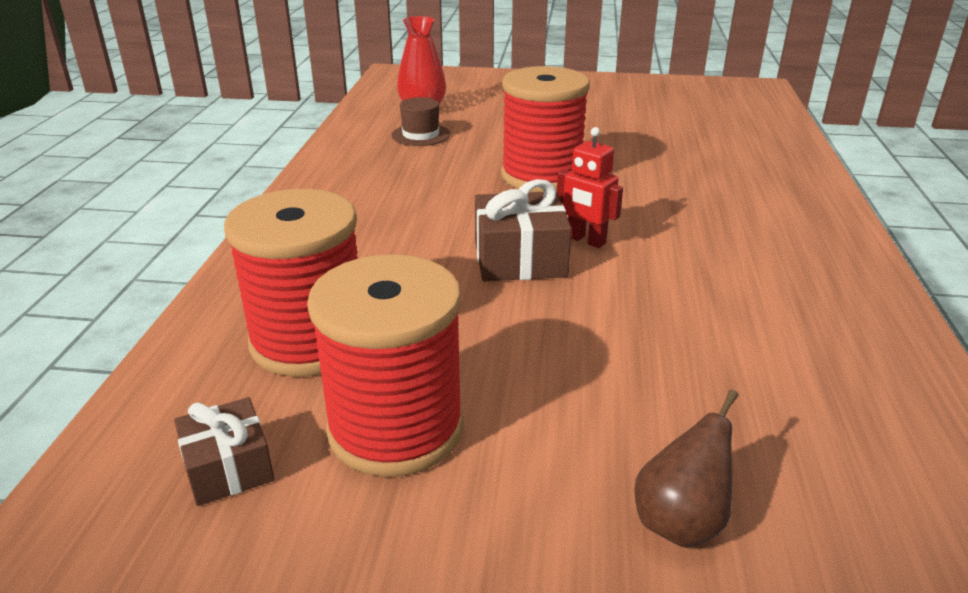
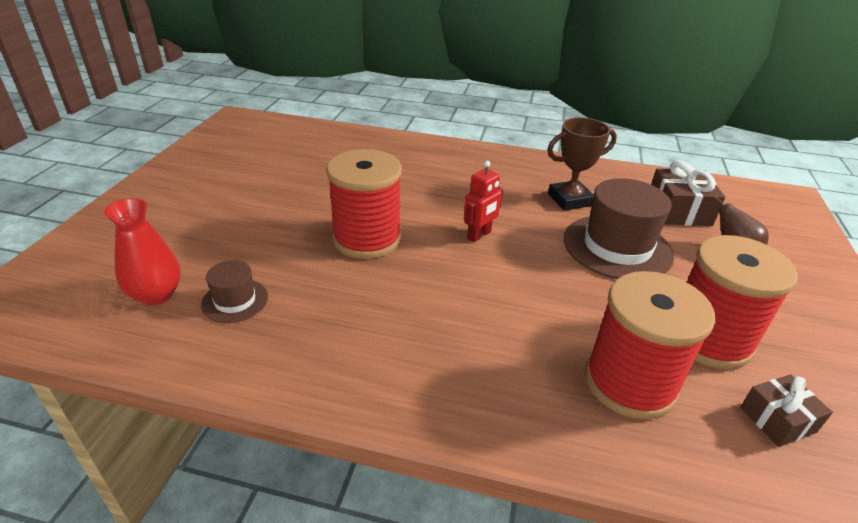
camera: 85 degrees left, 5 degrees up
(519, 259) = (504, 267): brown gift -> brown gift (678, 211)
(618, 359) = (617, 247): none -> brown hat
(746, 319) = (570, 200): none -> brown trophy

